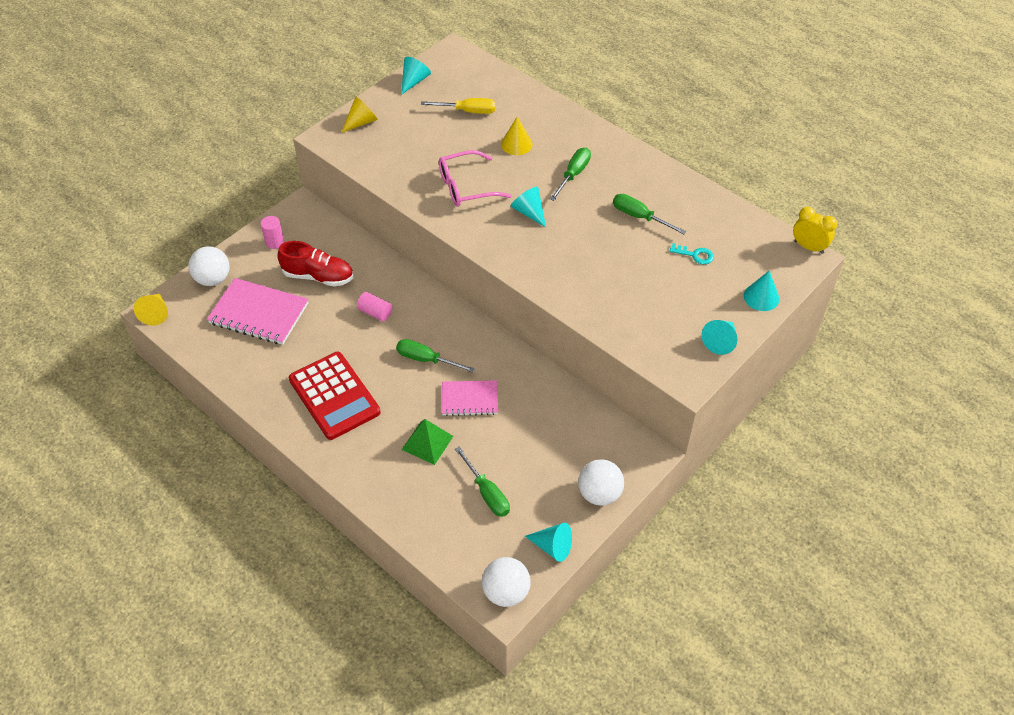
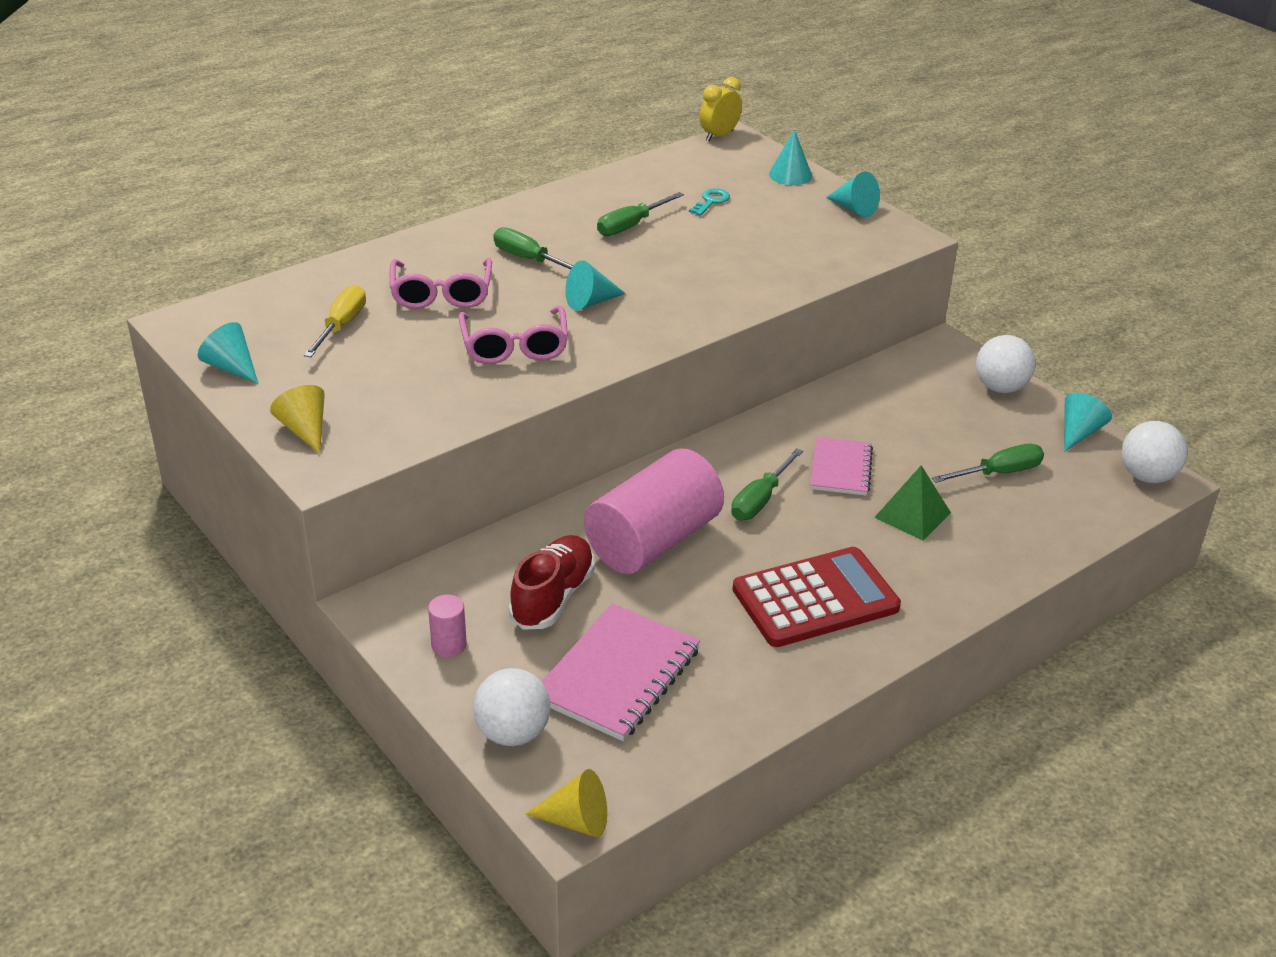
camera: 80 degrees left, 15 degrees down
(375, 312) = (653, 541): pink cylinder -> pink cylinder, size x2.47
(516, 144) = (441, 294): yellow cone -> pink glasses

